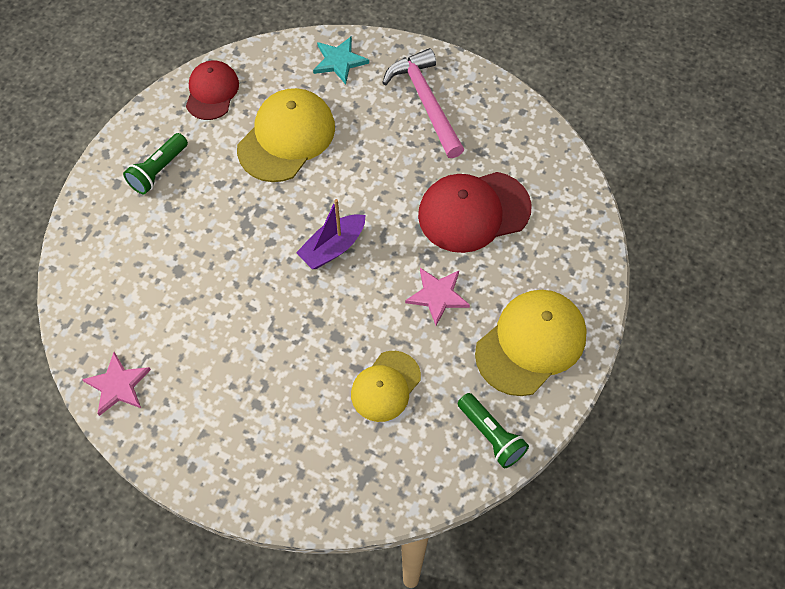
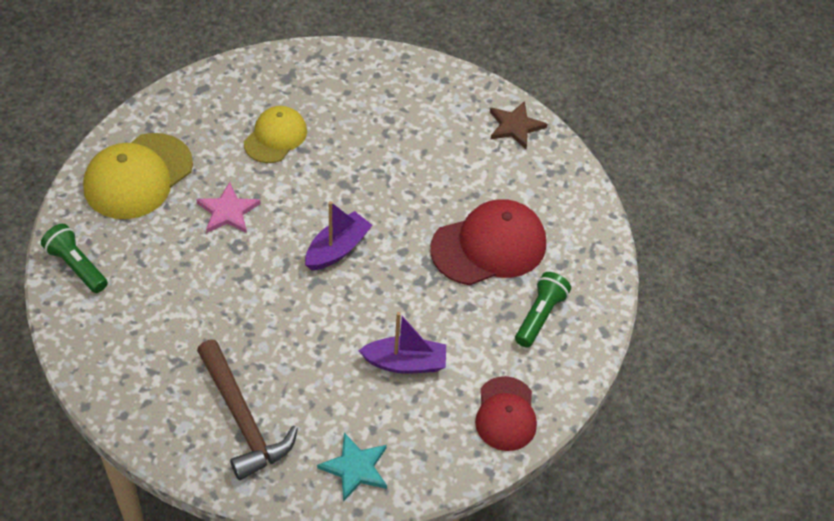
camera: 170 degrees right, 10 degrees down
(118, 385) = (515, 126): pink star -> brown star
(286, 137) = (405, 363): yellow cap -> purple boat
(426, 102) = (243, 419): pink hammer -> brown hammer
(473, 212) = (188, 293): red cap -> red cap (489, 246)
(491, 435) = (180, 107): green flashlight -> green flashlight (77, 266)

